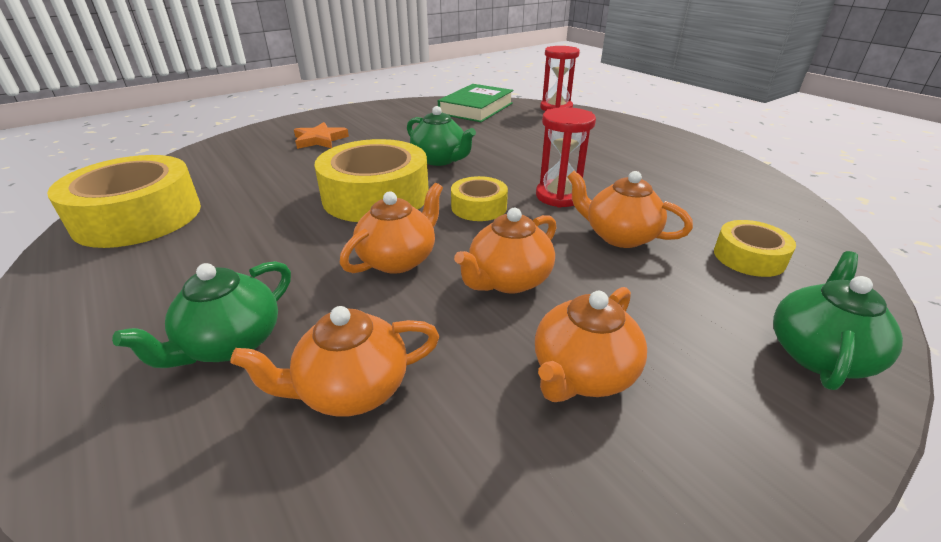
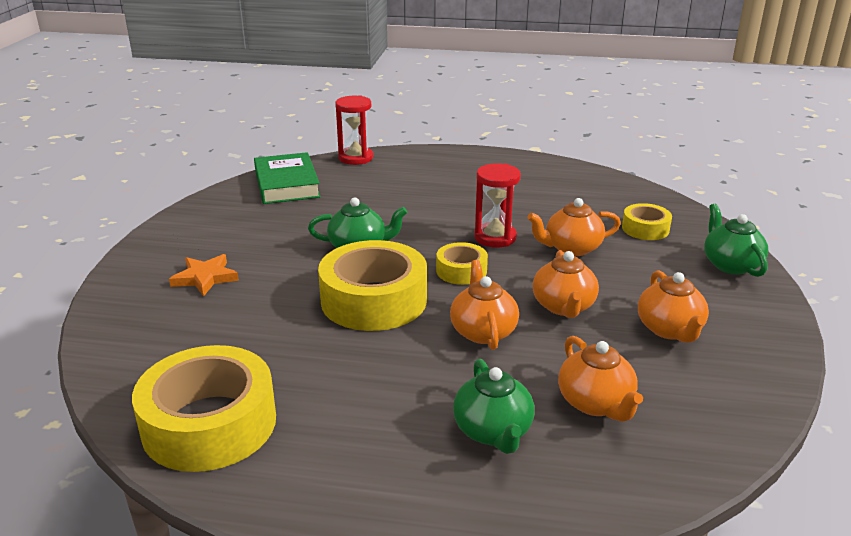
camera: 45 degrees left, 5 degrees down
(351, 389) = (596, 403): orange teapot -> orange teapot turned 45 degrees counterclockwise

